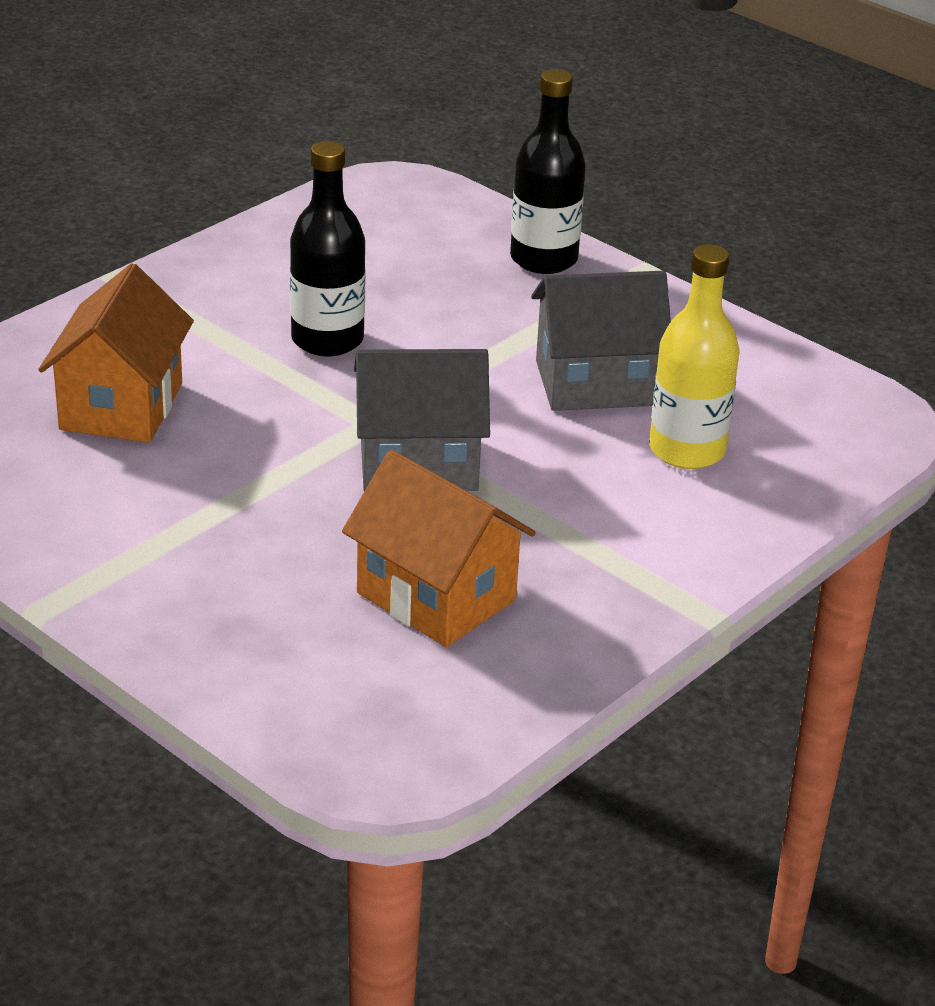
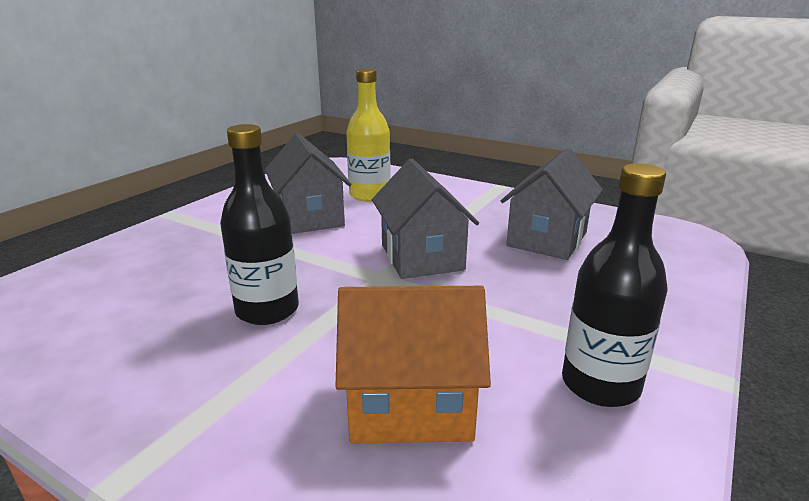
camera: 100 degrees left, 10 degrees down
(436, 596) = (547, 239): orange house -> grey house
(544, 259) = (147, 242): black bottle -> black bottle (600, 384)

